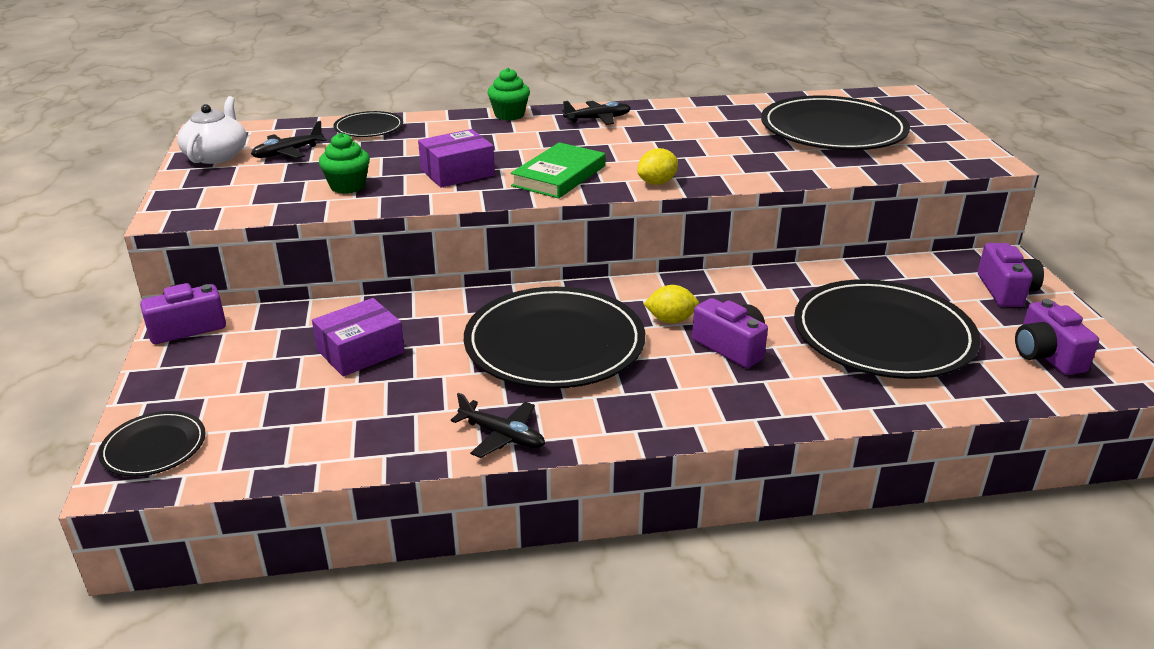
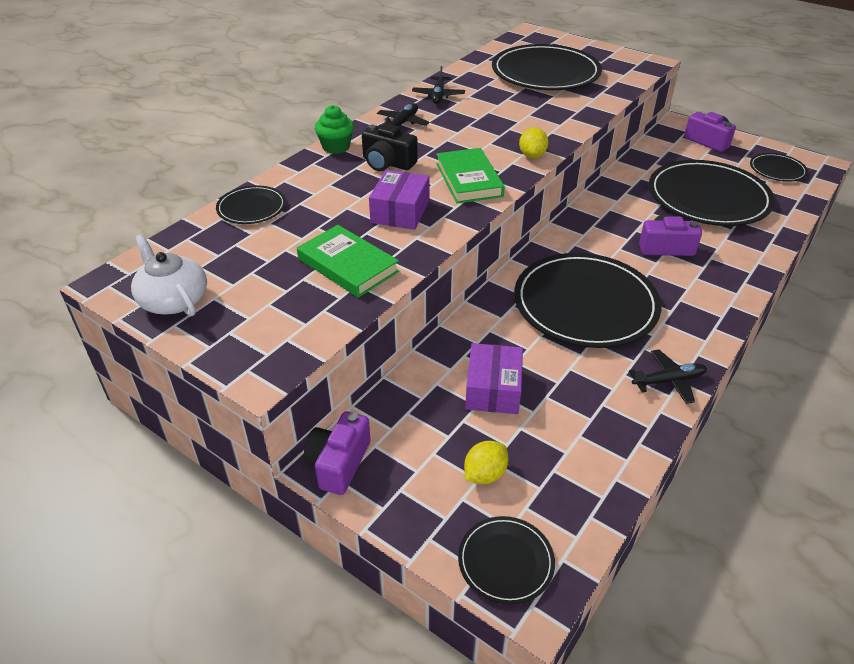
camera: 45 degrees left, 10 degrees up
(287, 153) = (233, 263): black plane -> black plane (438, 95)
(348, 186) = (348, 265): green cupcake -> green book
(522, 140) = (387, 163): none -> black camera
(671, 320) = (611, 249): yellow lemon -> yellow lemon (485, 474)
(1046, 355) = (777, 170): purple camera -> black plate

